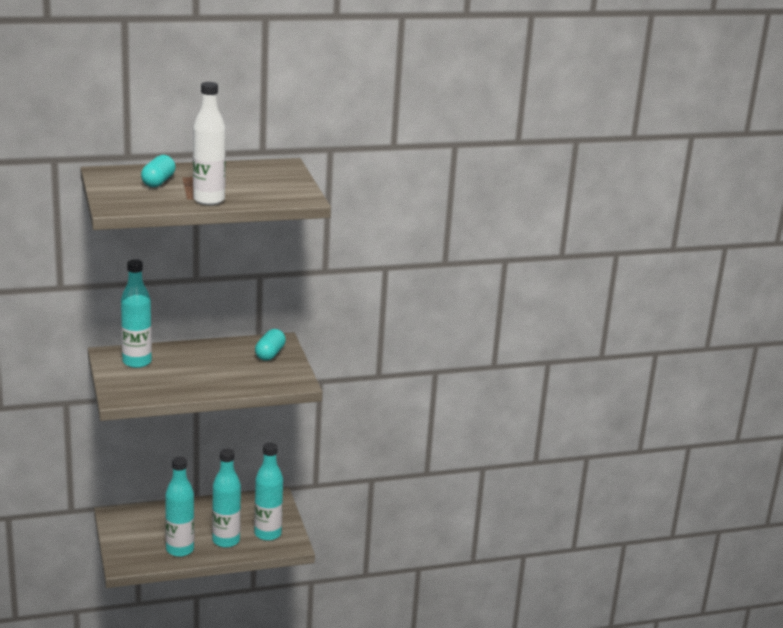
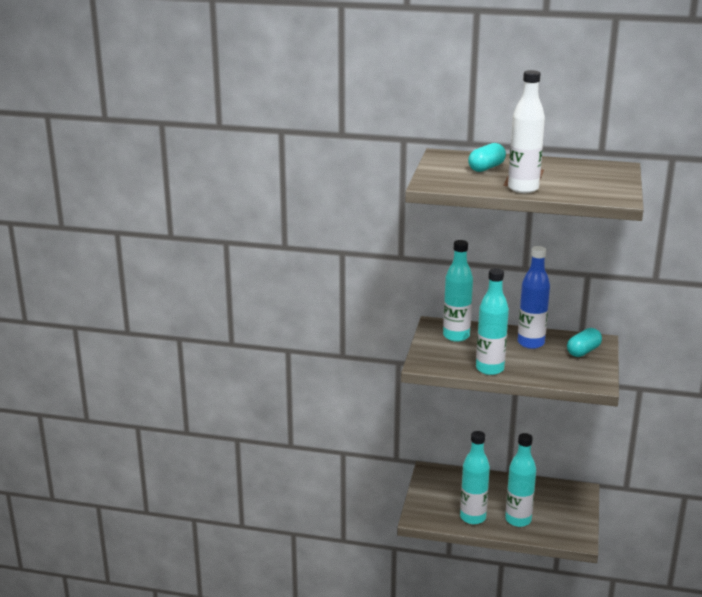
camera: 30 degrees right, 0 degrees up
(215, 355) = (530, 343): none -> blue bottle
(267, 534) = (560, 523): turquoise bottle -> turquoise bottle (489, 369)

